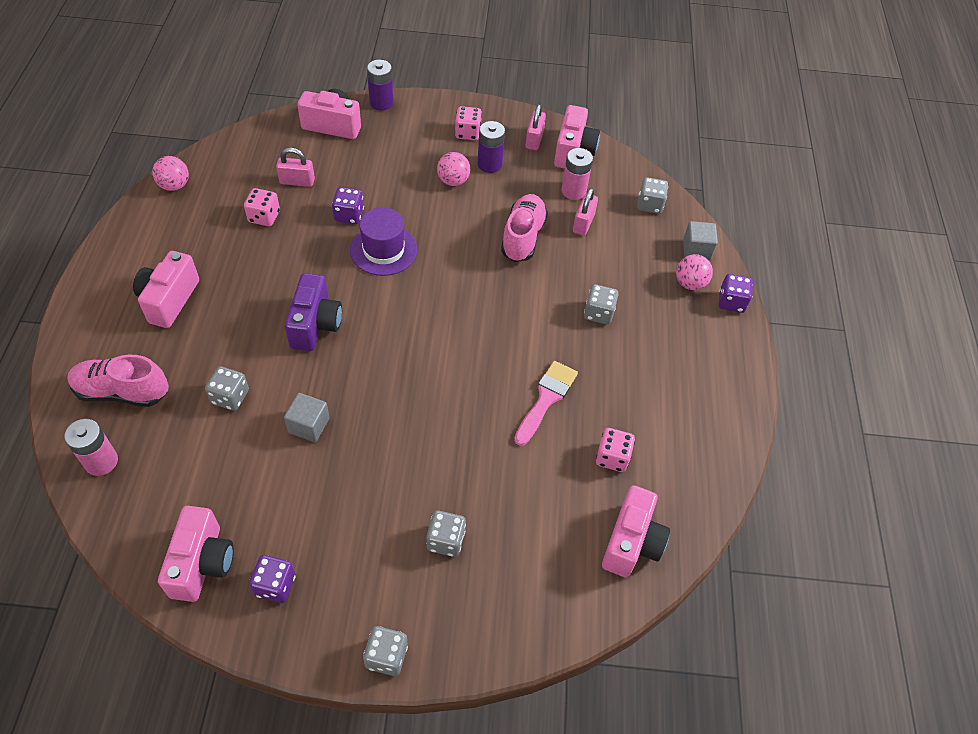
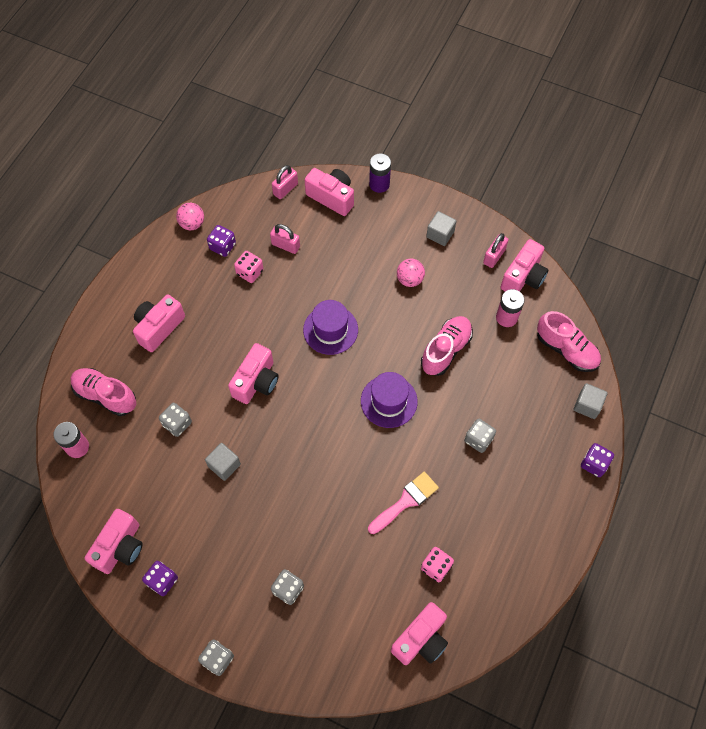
camera: 25 degrees right, 10 degrees up
(315, 325) = (256, 382): purple camera -> pink camera
(349, 215) = (315, 289): purple dice -> purple dice (222, 246)
(468, 133) = (440, 234): pink dice -> grey cube
(481, 303) = (389, 401): none -> purple hat
(489, 164) = (446, 271): purple battery -> none
(583, 223) = (501, 351): pink padlock -> pink padlock (285, 189)
(649, 205) = (566, 350): grey dice -> pink shoe
(690, 283) = (566, 435): pink ball -> none

